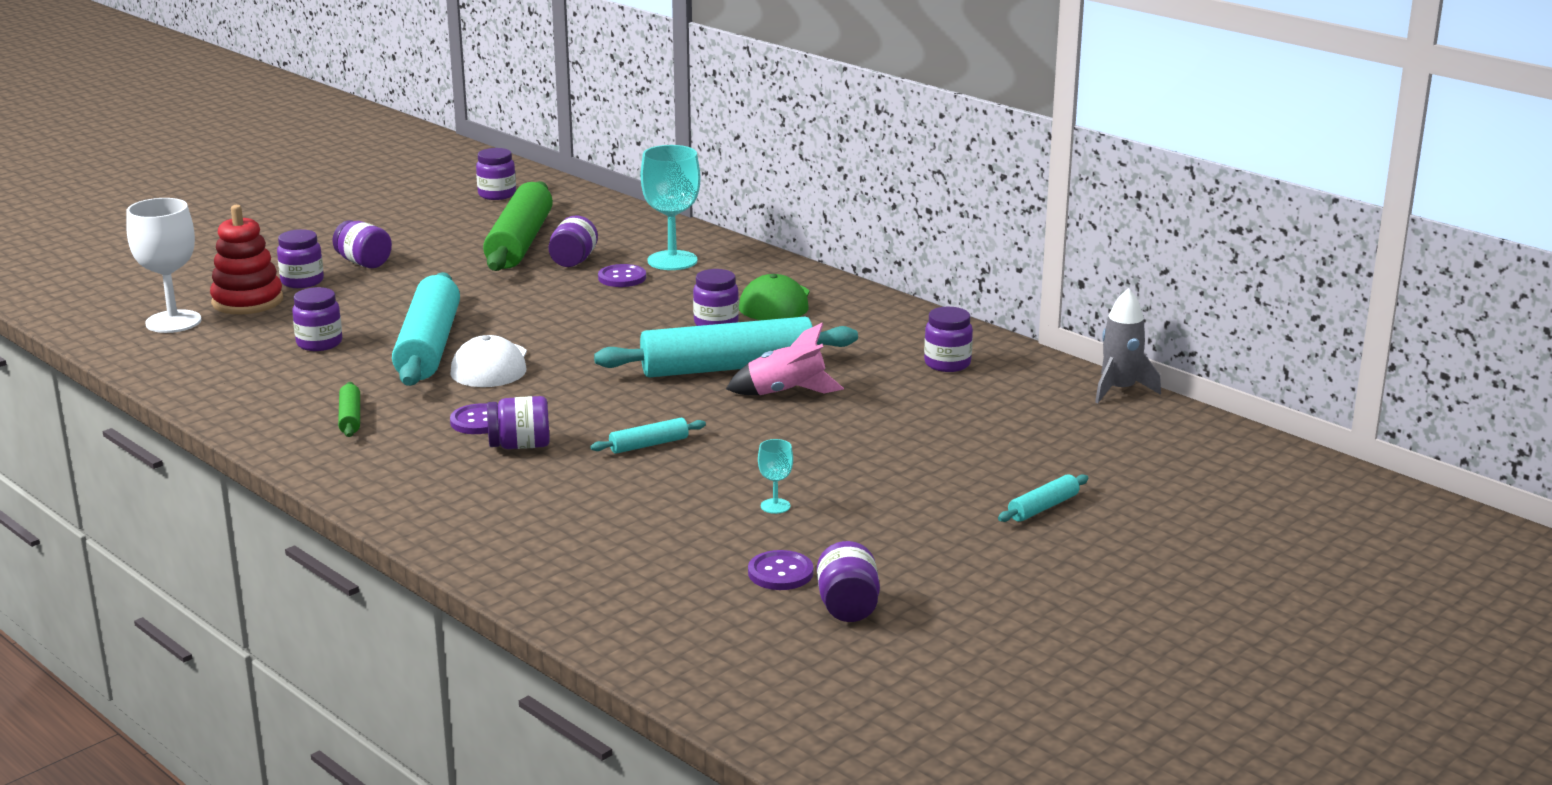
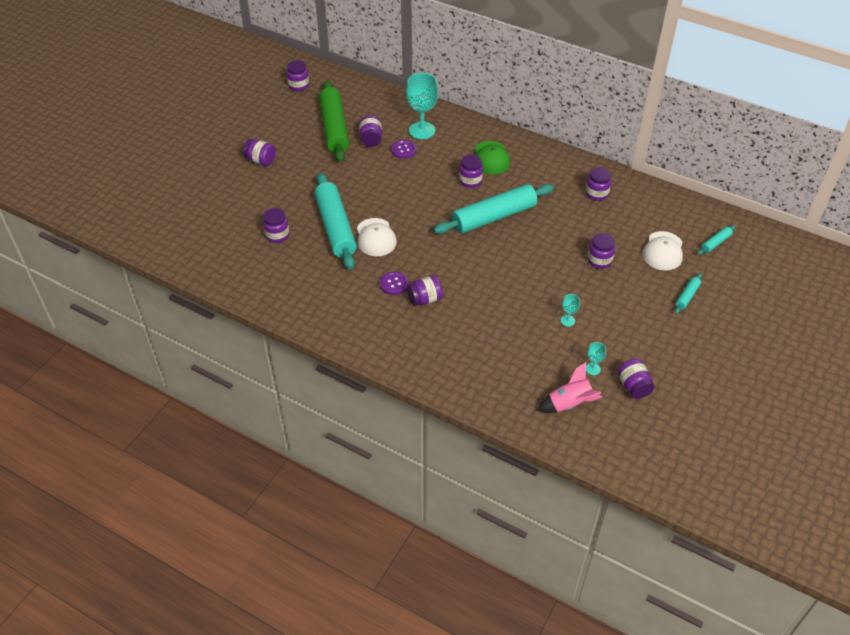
camera: 15 degrees left, 25 degrees up
(173, 322) = (188, 231): white goblet -> none
(247, 301) = (218, 206): red stacking toy -> none
(302, 281) = (237, 183): purple jar -> purple jar (599, 260)
(350, 418) = (328, 294): green rolling pin -> none
(649, 445) = (486, 286): turquoise rolling pin -> turquoise rolling pin (715, 243)
(780, 573) = (593, 369): purple button -> turquoise goblet
(786, 393) = (531, 232): pink rocket -> pink rocket (569, 404)
(1032, 446) = (663, 251): none -> white cap
(1120, 390) = (684, 199): grey rocket -> none

